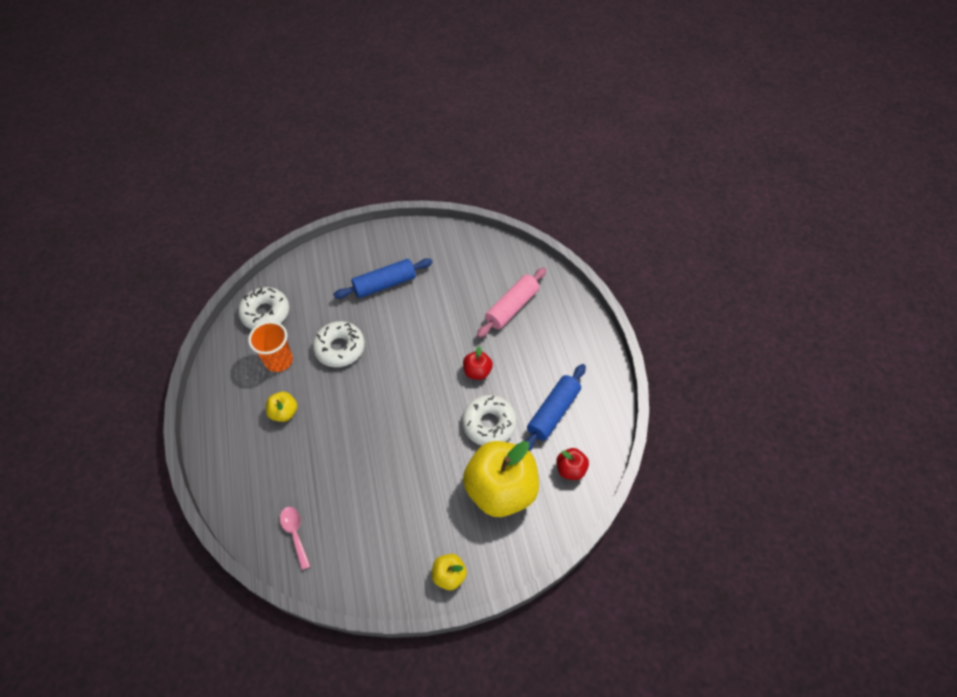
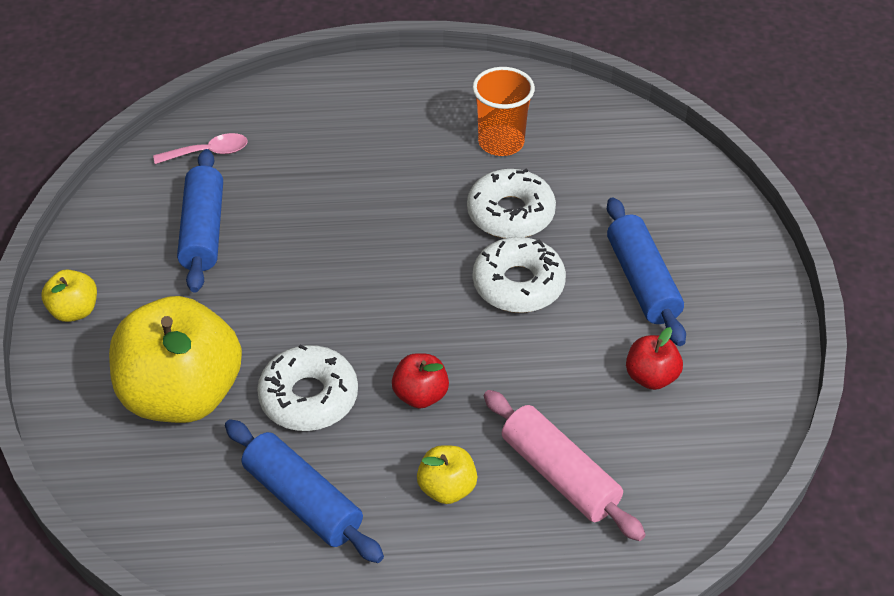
camera: 100 degrees right, 10 degrees down
(265, 313) = (597, 129): white donut -> white donut (518, 284)
(284, 412) = (405, 146): yellow apple -> yellow apple (447, 488)
(370, 515) = (203, 231): none -> blue rolling pin
(570, 469) = (181, 505): red apple -> red apple (651, 377)

